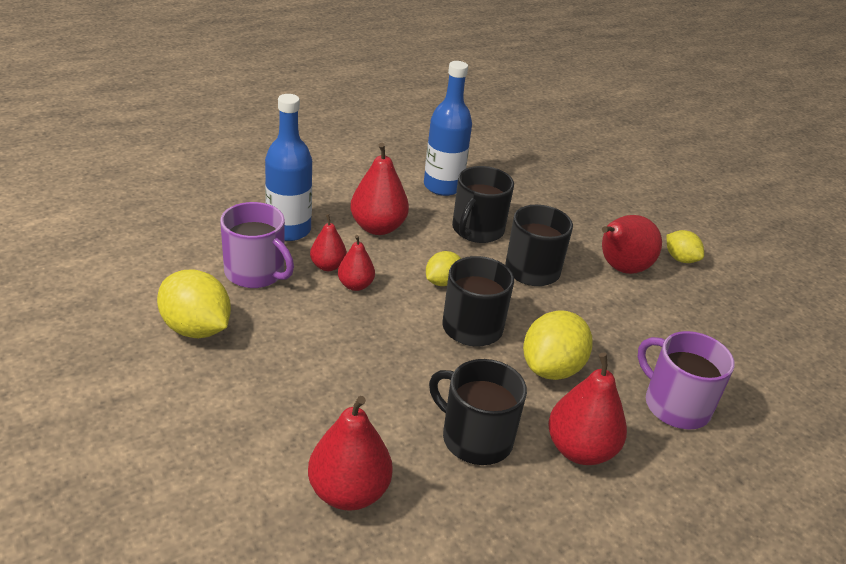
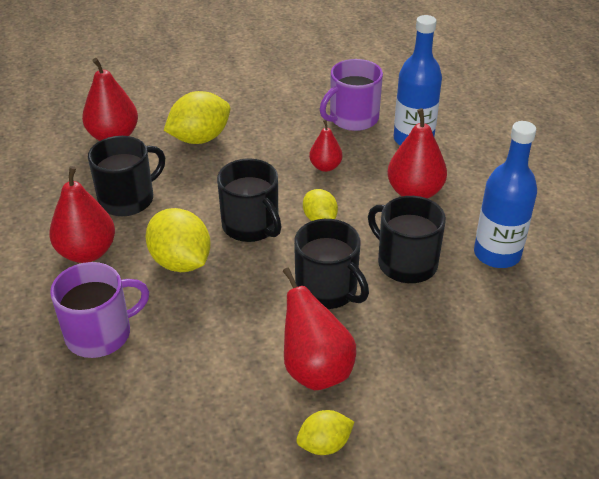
camera: 110 degrees right, 5 degrees up
(196, 328) = (291, 90): yellow lemon -> yellow lemon (200, 138)
(328, 266) = (355, 155): red pear -> none

